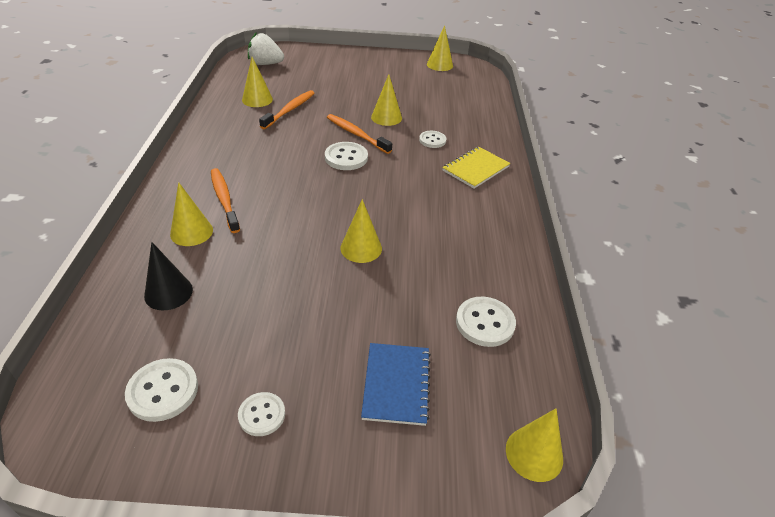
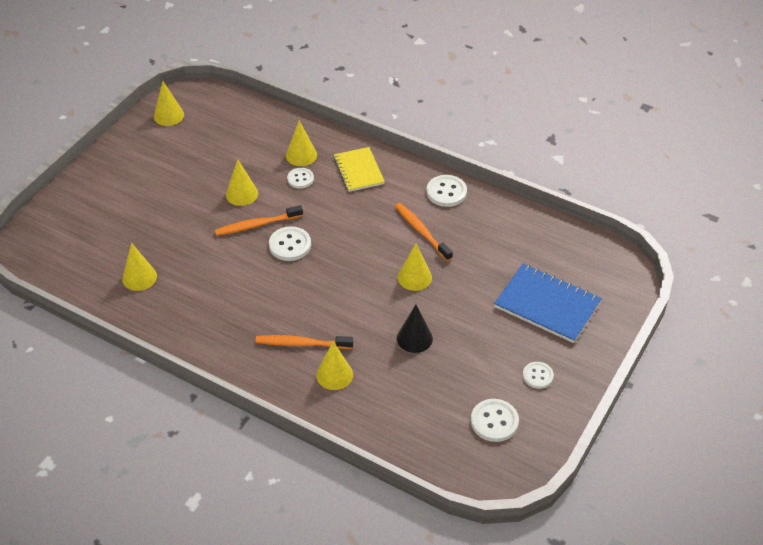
camera: 60 degrees left, 5 degrees up
(168, 292) = (401, 402): black cone -> black cone (414, 338)
(265, 64) = (62, 249): white strawberry -> none
(289, 110) = (179, 258): orange toothbrush -> orange toothbrush (421, 231)
(396, 384) = (547, 305): blue notebook -> blue notebook, size x1.51
(485, 323) = (521, 242): white button -> white button (446, 192)
(534, 453) = (621, 265): yellow cone -> yellow cone (301, 155)

